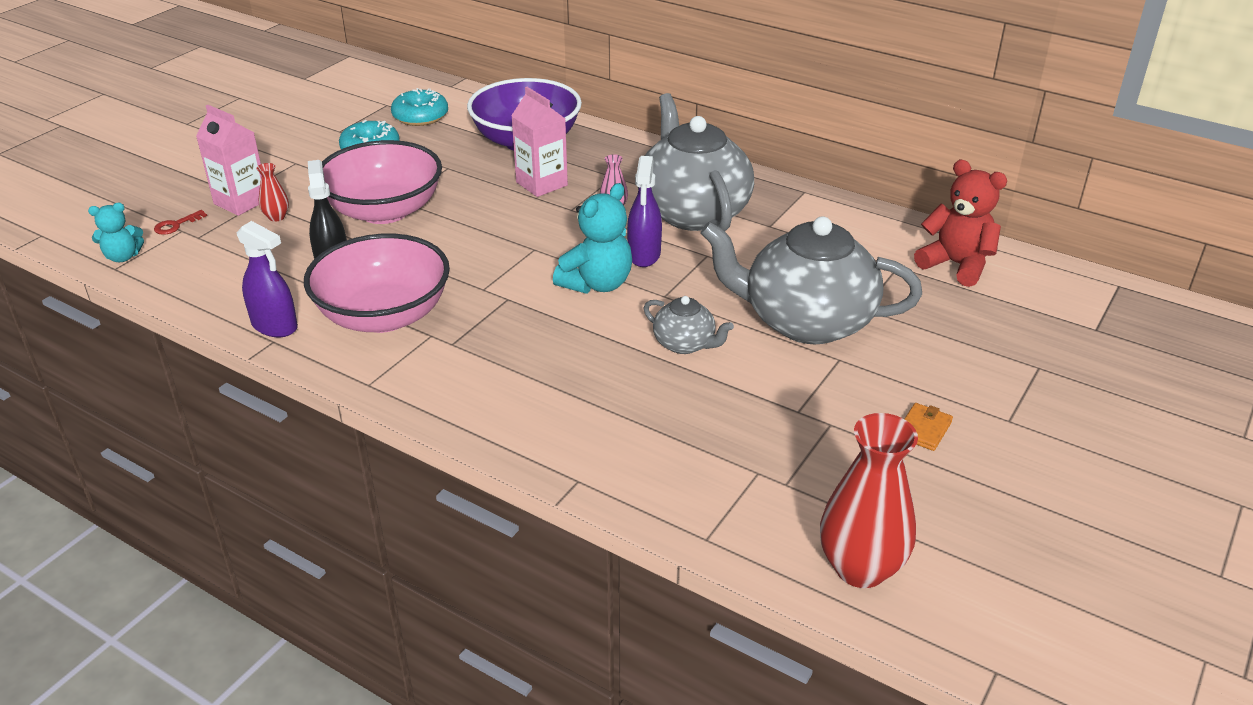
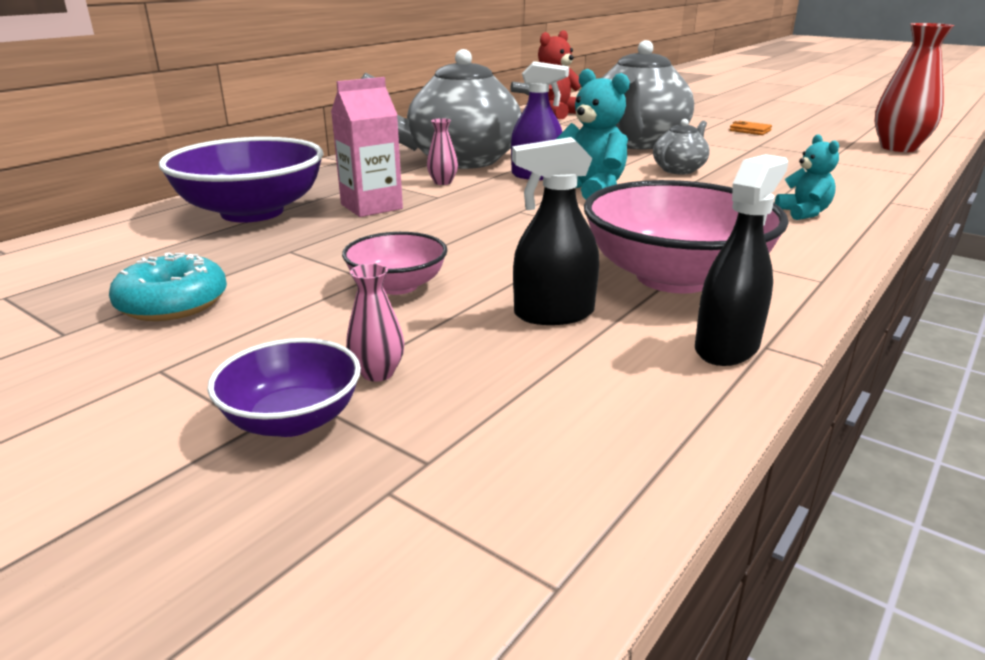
camera: 85 degrees left, 10 degrees down
(123, 257) = (500, 580): turquoise teddy bear -> turquoise teddy bear (803, 213)
(176, 225) = (359, 504): red key -> none
(241, 202) = (293, 419): pink carton -> purple bowl
(275, 326) = (727, 348): purple spray bottle -> black spray bottle
(276, 217) = (378, 373): red vase -> pink vase
(384, 211) = (397, 286): pink bowl -> pink bowl, size x0.53
(420, 116) = (92, 270): turquoise donut -> none

